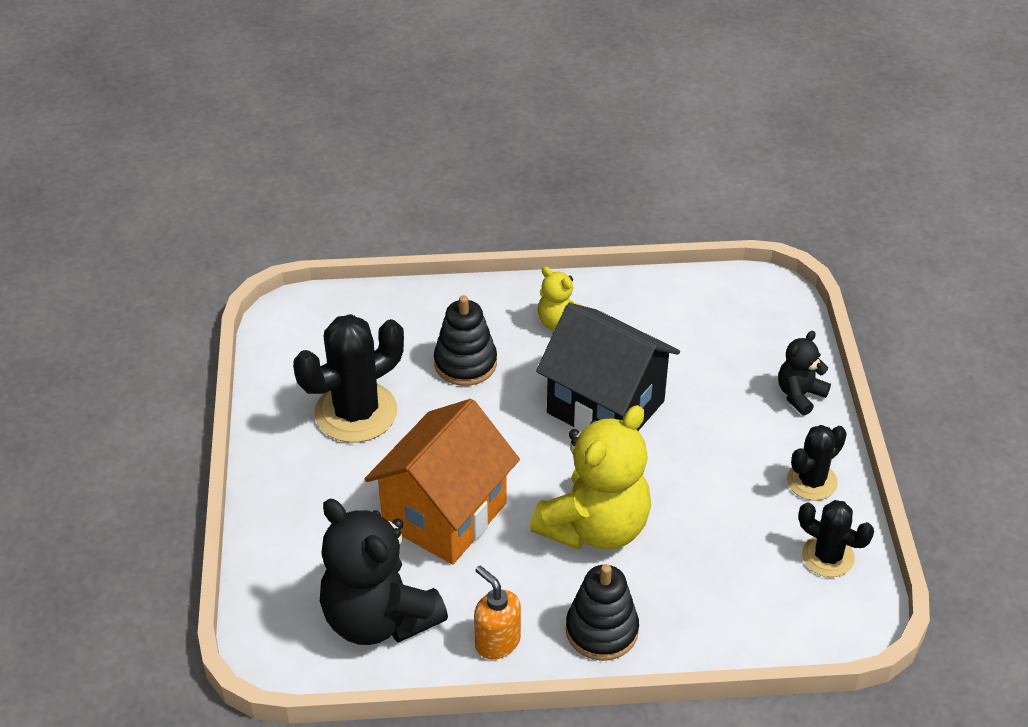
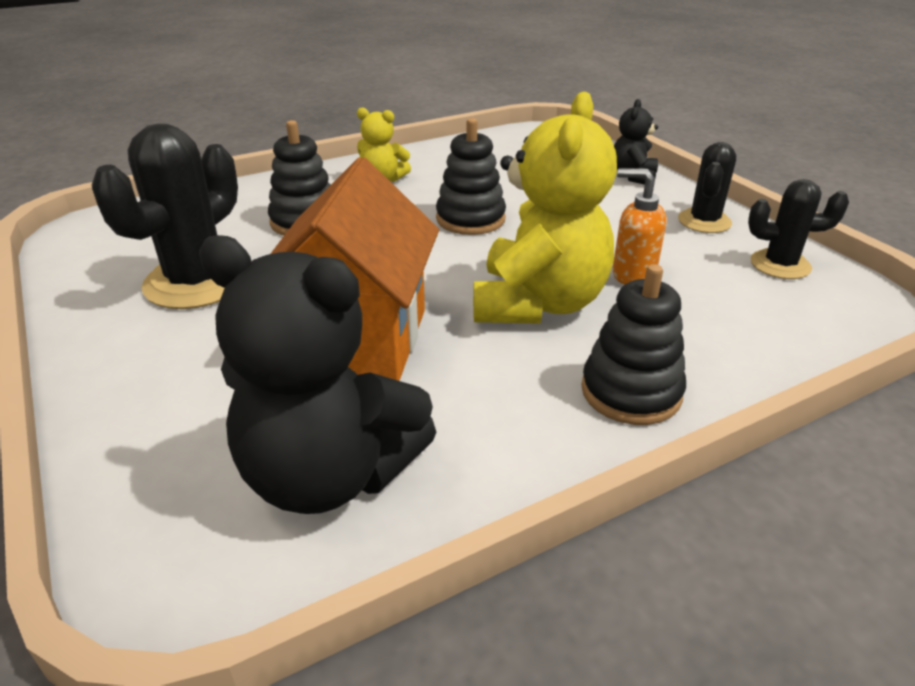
camera: 25 degrees left, 10 degrees down
(497, 642) = (514, 447): orange soap dispenser -> orange soap dispenser (632, 274)
(605, 407) = (470, 219): black house -> black stacking toy

